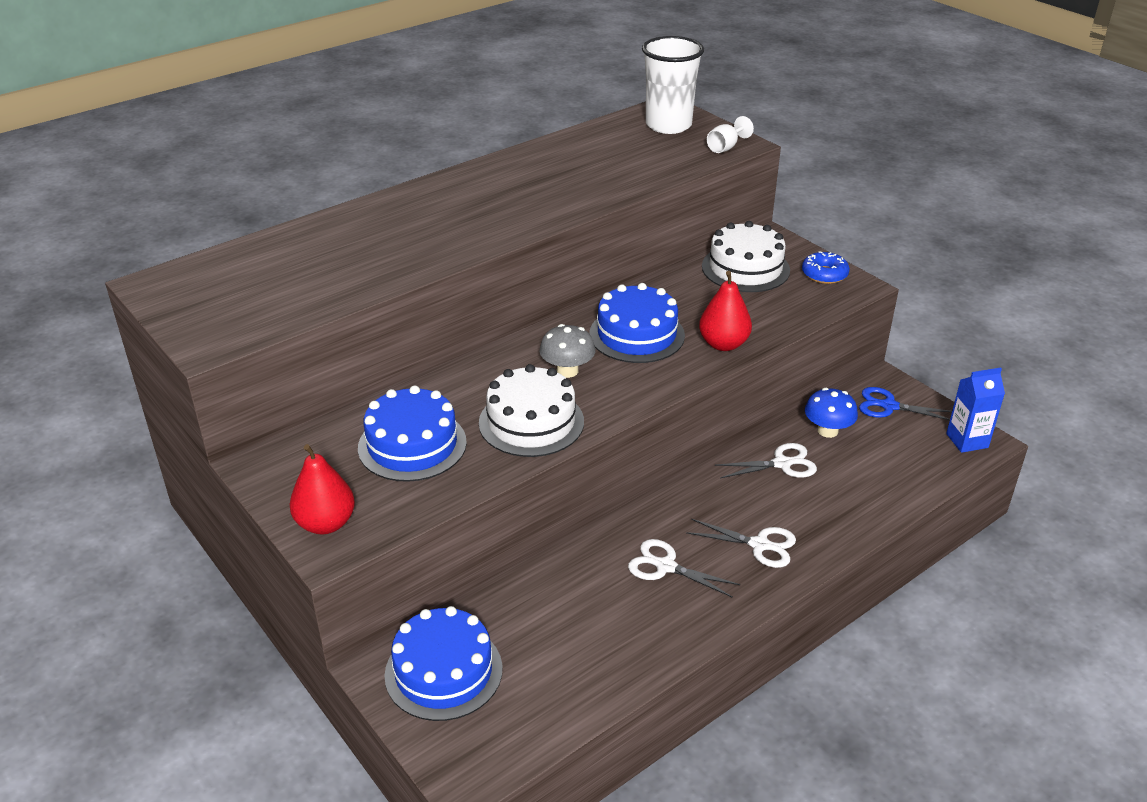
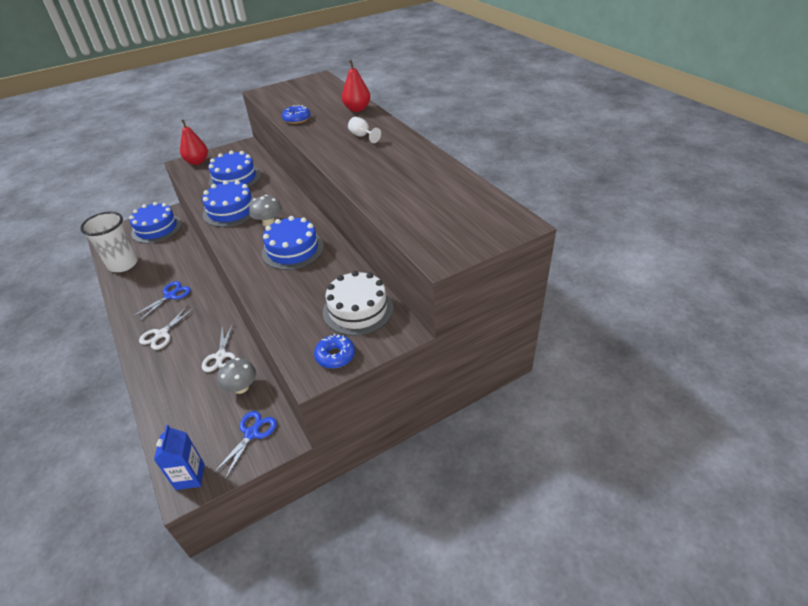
camera: 100 degrees right, 5 degrees up
(365, 280) = (297, 119): none -> blue donut
(531, 422) = (231, 210): white cake -> blue cake
(666, 566) = (170, 296): white scissors -> blue scissors
(668, 125) = (481, 222): white cup -> white cup (123, 264)
(723, 344) = (265, 286): red pear -> red pear (357, 109)
(725, 147) = (433, 248): white goblet -> white goblet (362, 136)
(827, 431) = (241, 387): blue mushroom -> grey mushroom

